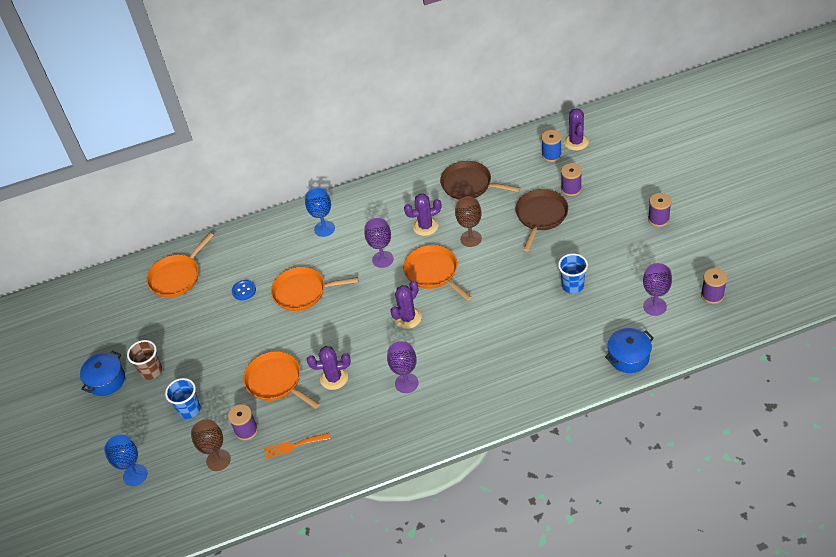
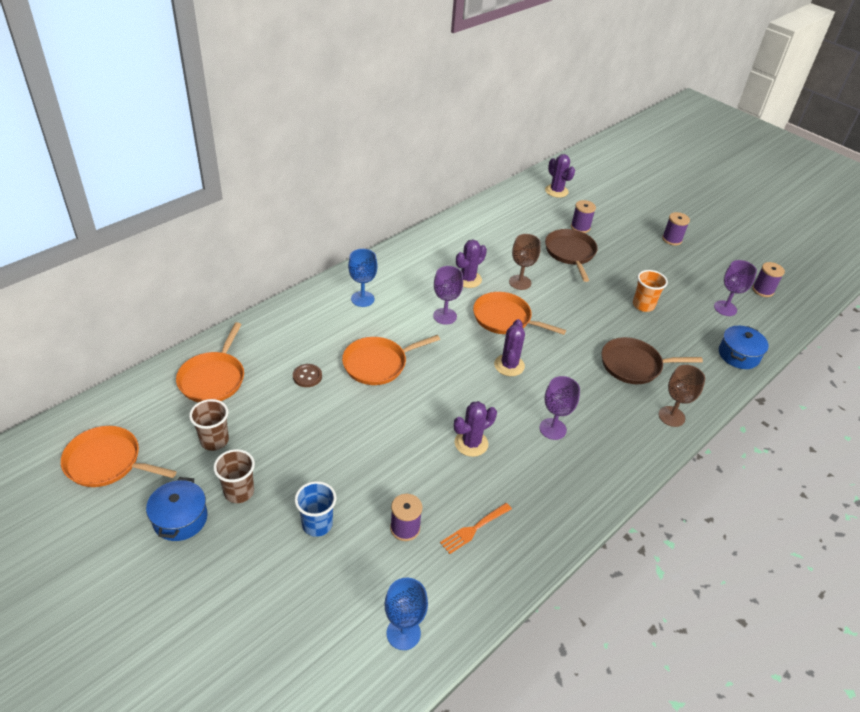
camera: 35 degrees left, 5 degrees down
(135, 475) = (288, 628): blue goblet -> blue goblet (403, 633)
(154, 328) = (214, 441): none -> brown cup
(218, 460) = (391, 574): brown goblet -> brown goblet (671, 416)
(244, 291) = (307, 376): blue button -> brown button
(276, 381) = (406, 463): orange pan -> orange pan (107, 462)
(469, 185) = (485, 237): brown pan -> brown pan (634, 365)
(551, 155) = (542, 203): blue spool -> none
(572, 286) = (643, 305): blue cup -> orange cup

